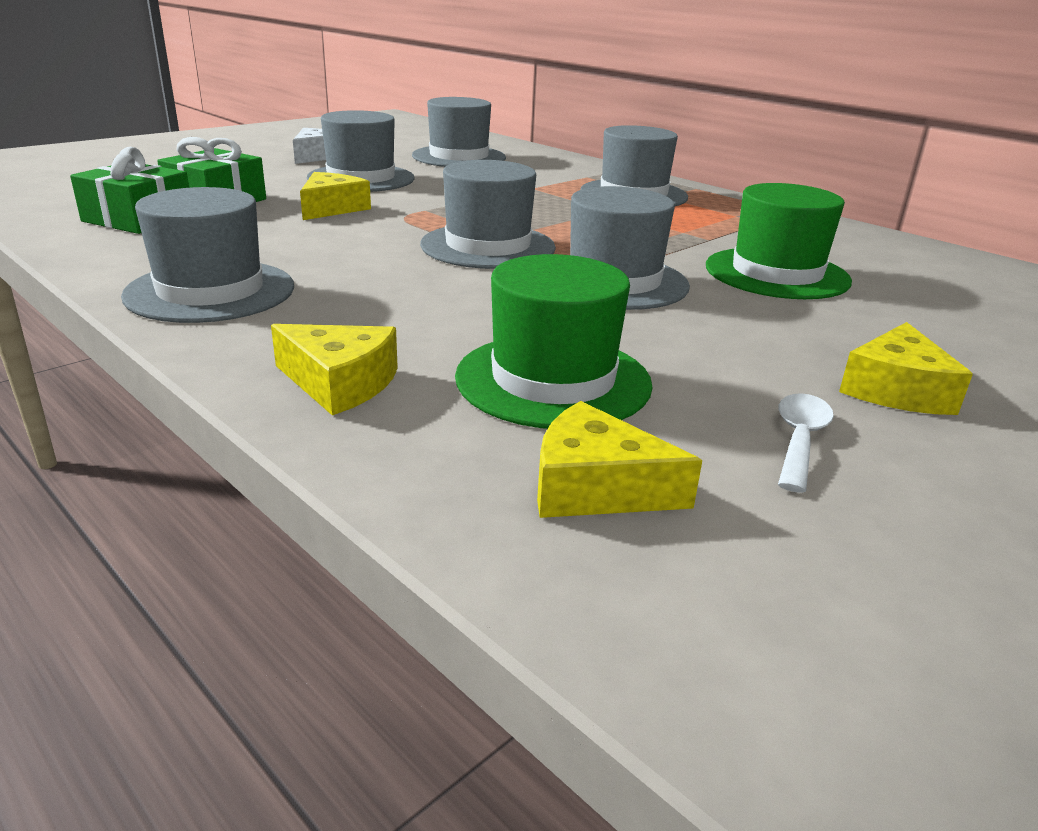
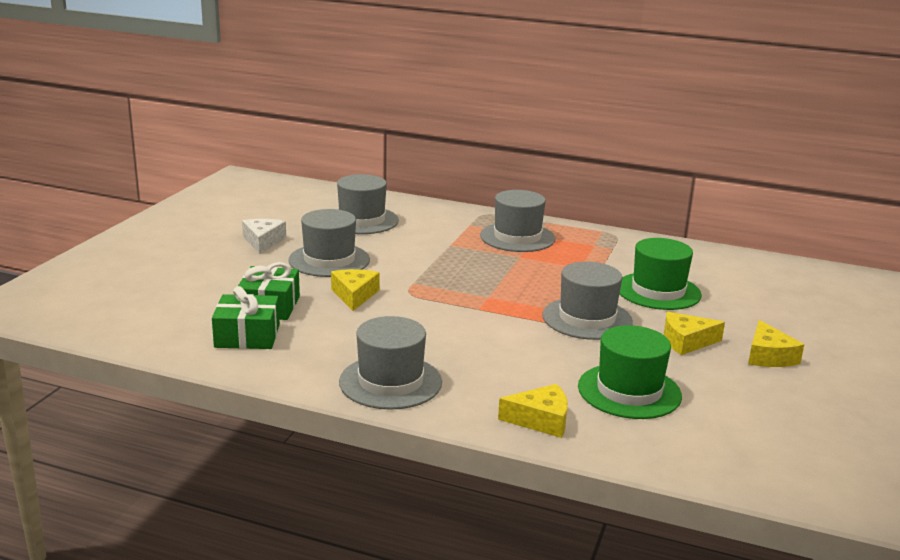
camera: 25 degrees left, 5 degrees down
(488, 246) = (490, 307): grey hat -> none
(596, 487) = (702, 439): yellow cheese -> yellow cheese (686, 342)
(799, 440) = (753, 394): white spoon -> none

